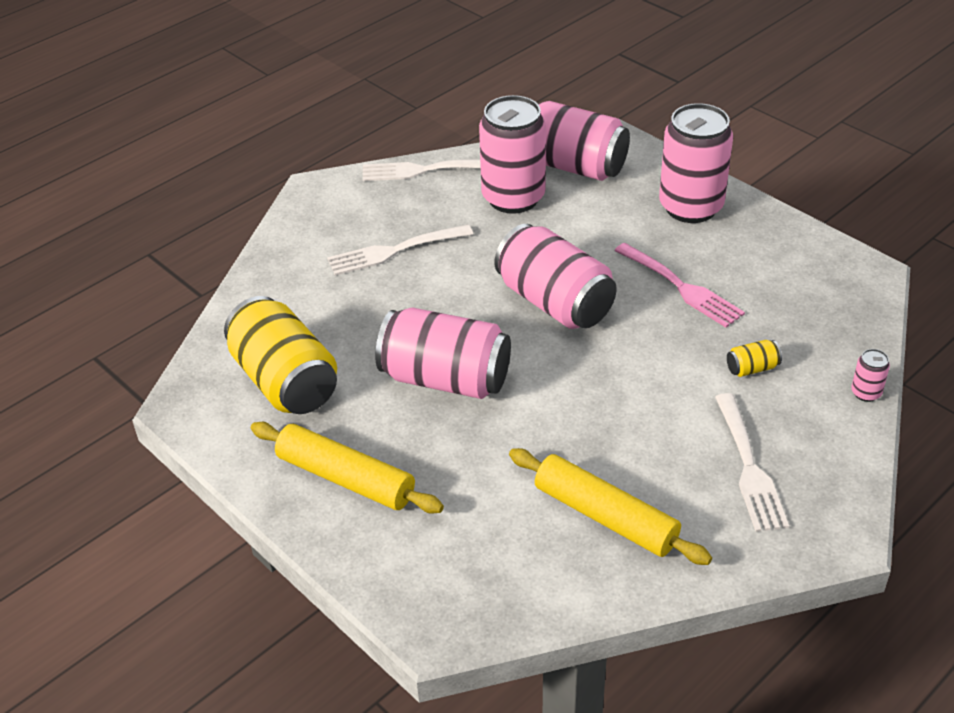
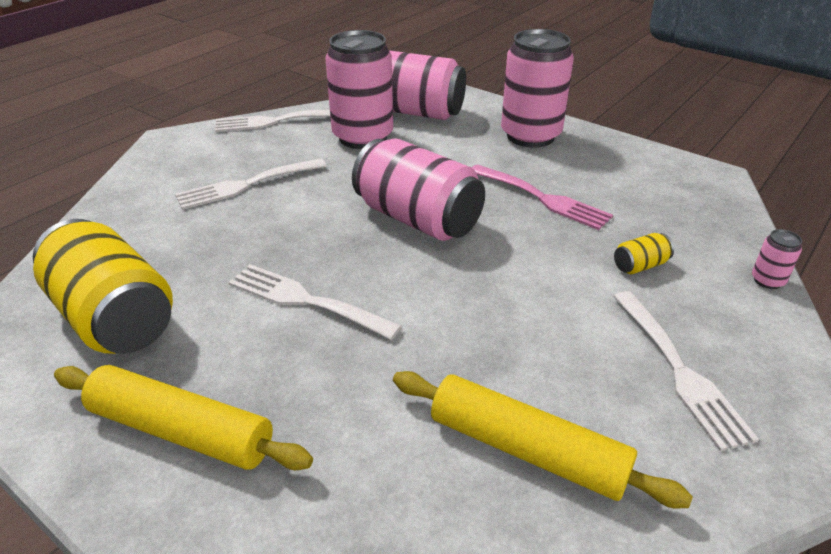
camera: 10 degrees left, 5 degrees down
(445, 379) = (306, 301): pink can -> white fork

